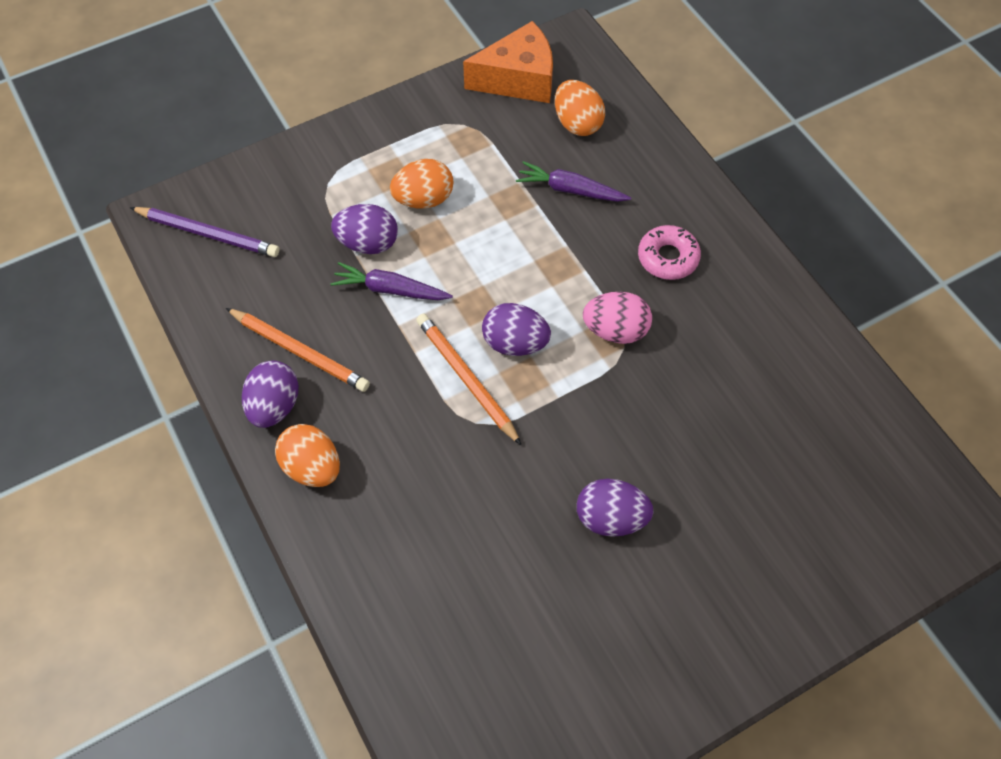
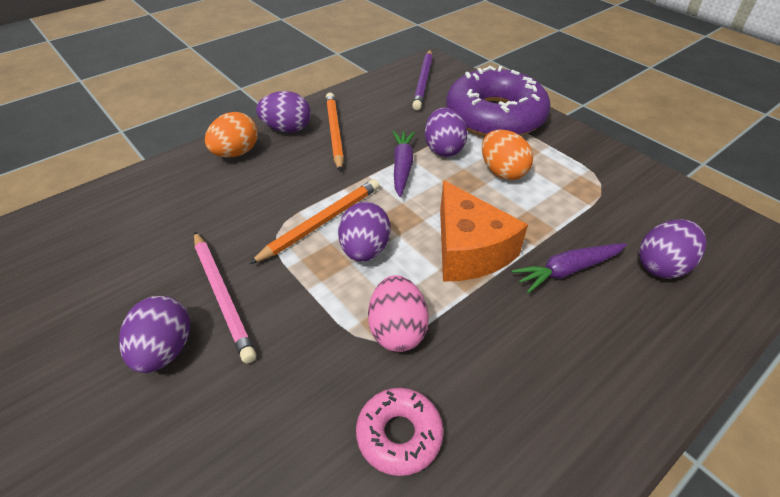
camera: 80 degrees right, 15 degrees down
(299, 351) = (334, 132): orange pencil -> orange pencil turned 150 degrees clockwise
(317, 178) = (495, 116): none -> purple donut
(518, 79) = (685, 213): orange cheese -> orange cheese (468, 250)
(553, 472) = (222, 296): none -> pink pencil
(571, 190) = (568, 270): purple carrot -> purple carrot turned 120 degrees counterclockwise
(577, 123) = (662, 265): orange egg -> purple egg
(668, 258) = (516, 374): pink donut -> pink donut (399, 435)

